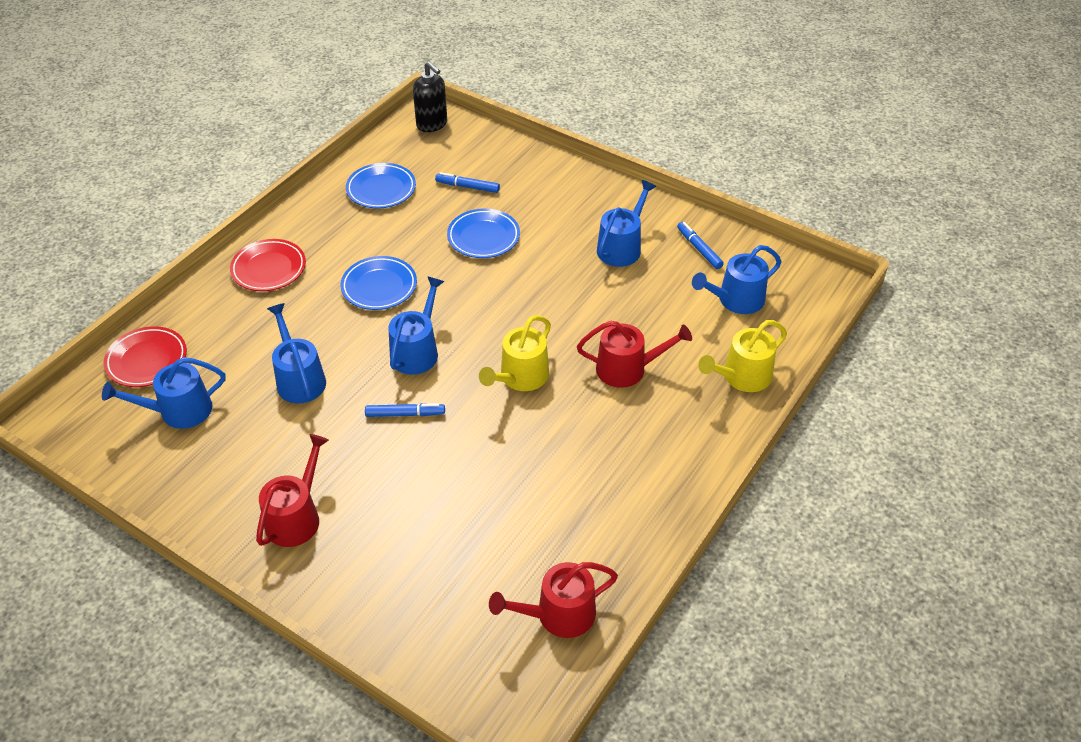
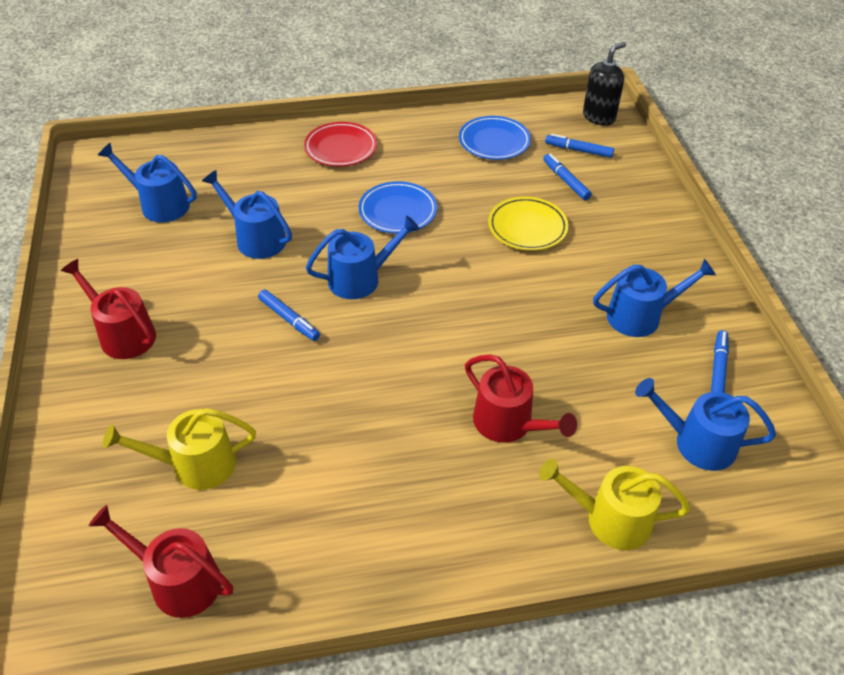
camera: 45 degrees right, 0 degrees up
(147, 360) = (188, 158): red plate -> none
(296, 517) = (123, 334): red watering can -> red watering can turned 120 degrees counterclockwise
(299, 379) = (256, 239): blue watering can -> blue watering can turned 75 degrees counterclockwise
(432, 124) = (599, 117): black soap dispenser -> black soap dispenser turned 135 degrees counterclockwise
(449, 158) = (578, 150): none -> blue marker
(483, 237) = (527, 227): blue plate -> yellow plate
(520, 377) = (410, 359): yellow watering can -> yellow watering can (196, 464)

